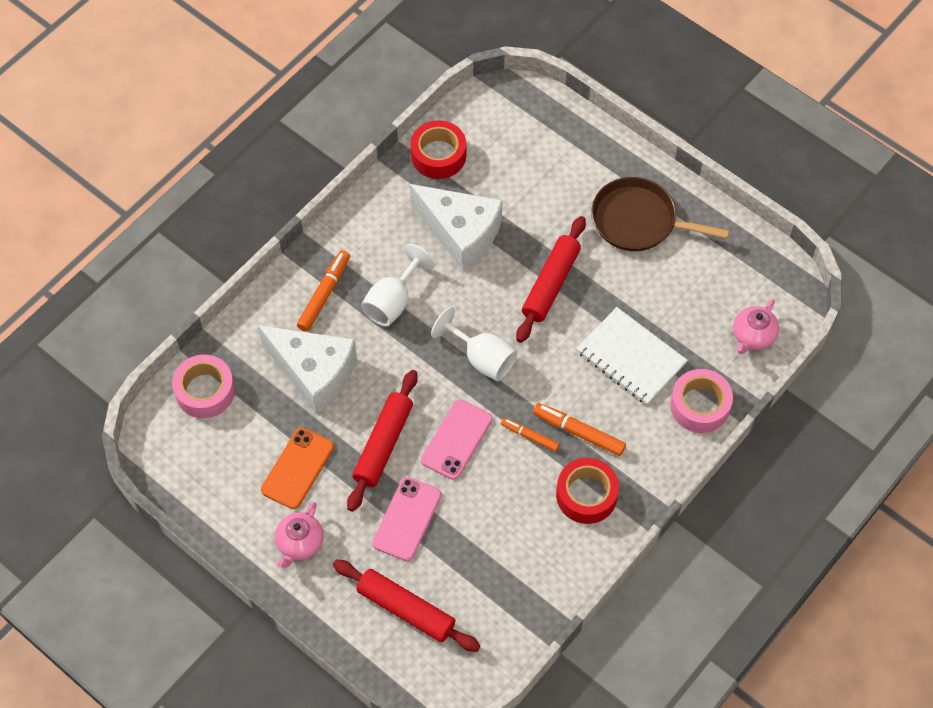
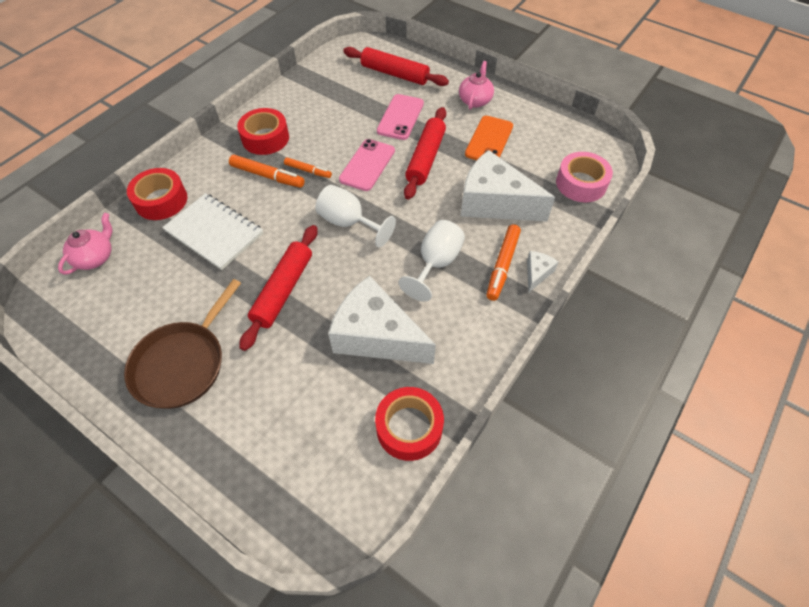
camera: 175 degrees right, 5 degrees down
(291, 283) = (537, 273): none -> white cheese
(638, 220) = (182, 364): brown pan -> brown pan turned 105 degrees clockwise
(700, 405) = (161, 200): pink tape -> red tape

